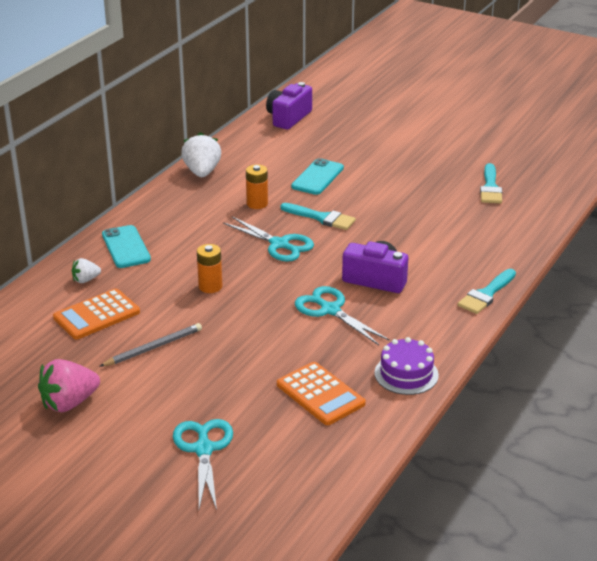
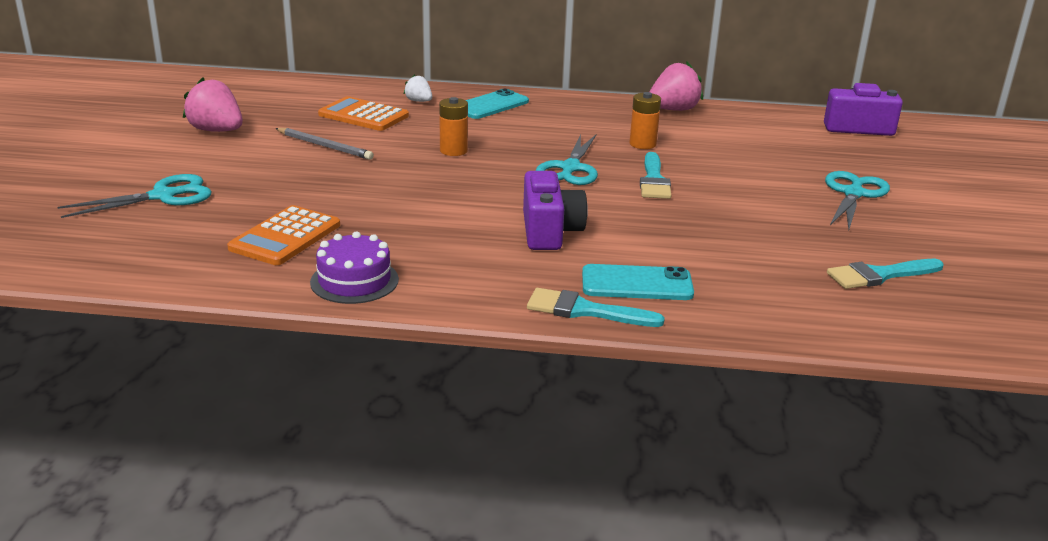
camera: 65 degrees right, 5 degrees down
(202, 172) = (673, 110): white strawberry -> pink strawberry
(317, 177) = (743, 164): turquoise phone -> turquoise phone (637, 284)
(330, 310) = (459, 216): turquoise scissors -> turquoise scissors (853, 194)

